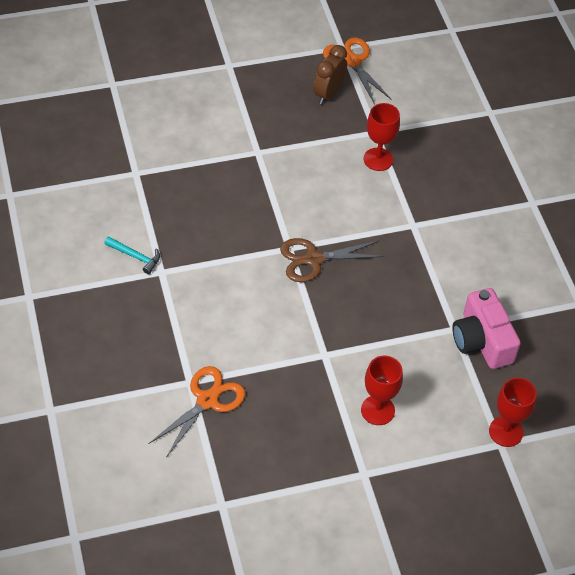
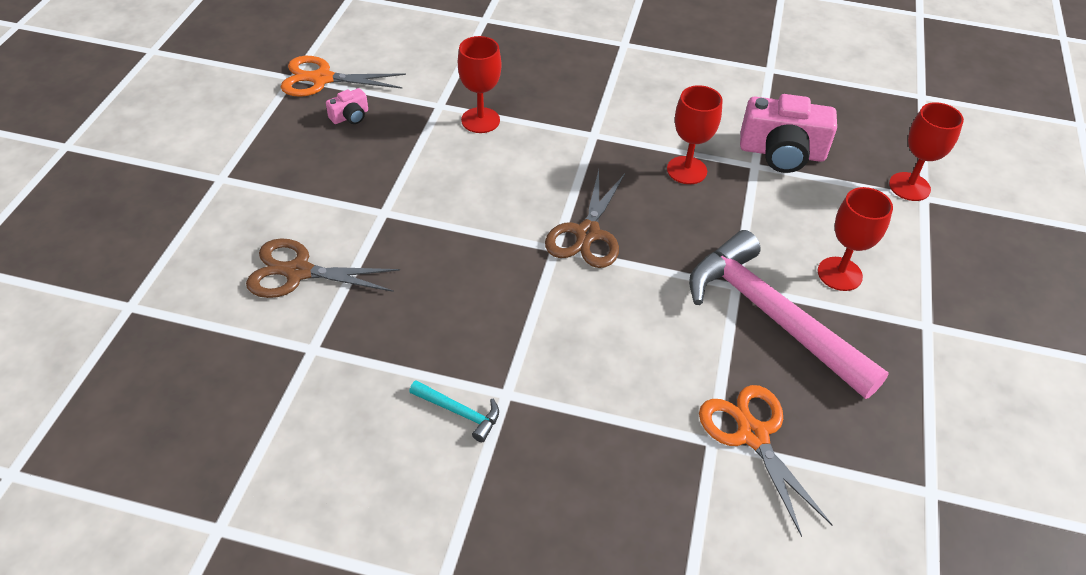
camera: 60 degrees left, 5 degrees down
(135, 256) = (459, 412): turquoise hammer -> turquoise hammer turned 60 degrees clockwise
(184, 138) = (298, 272): none -> brown scissors
(310, 382) = (772, 316): none -> pink hammer
(328, 94) = (350, 116): brown clock -> pink camera
(417, 290) = (686, 170): none -> red goblet

